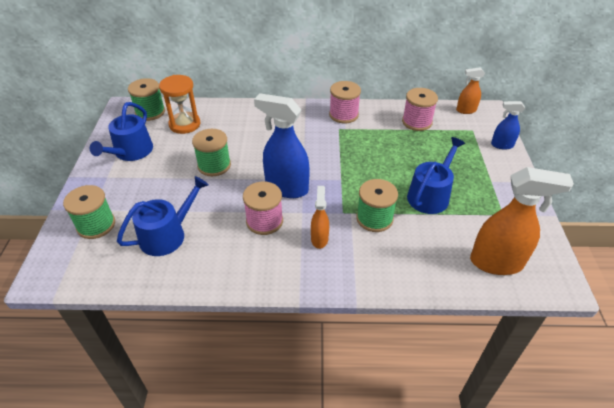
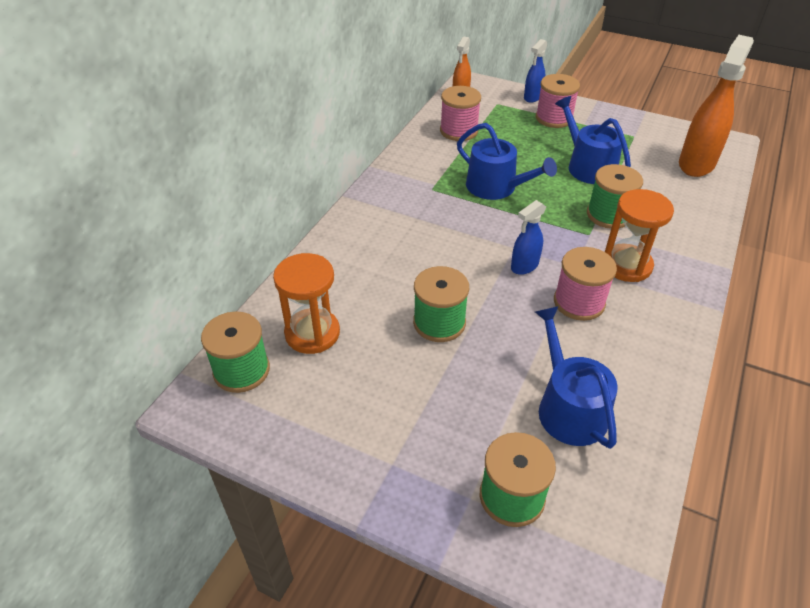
camera: 65 degrees left, 0 degrees up
(131, 152) = (342, 418): blue watering can -> blue watering can (496, 187)
(286, 188) = (524, 266): blue spray bottle -> blue spray bottle, size x0.54
(319, 239) = (626, 265): orange spray bottle -> orange hourglass
(343, 115) = (405, 176): pink spool -> pink spool (554, 118)

